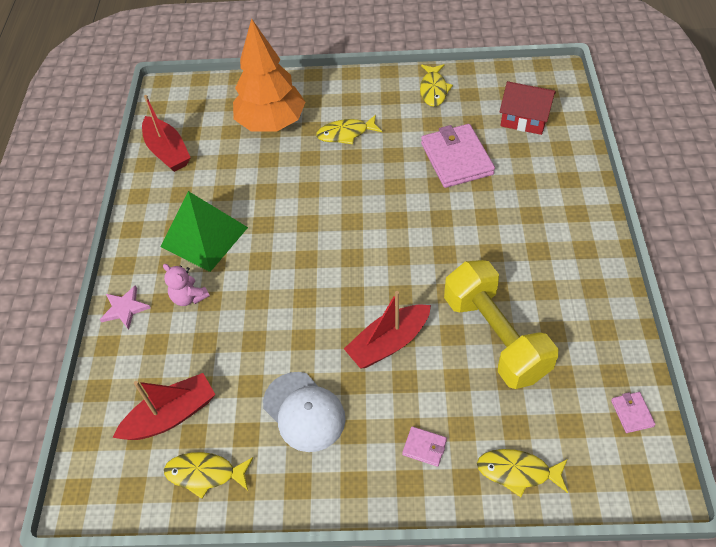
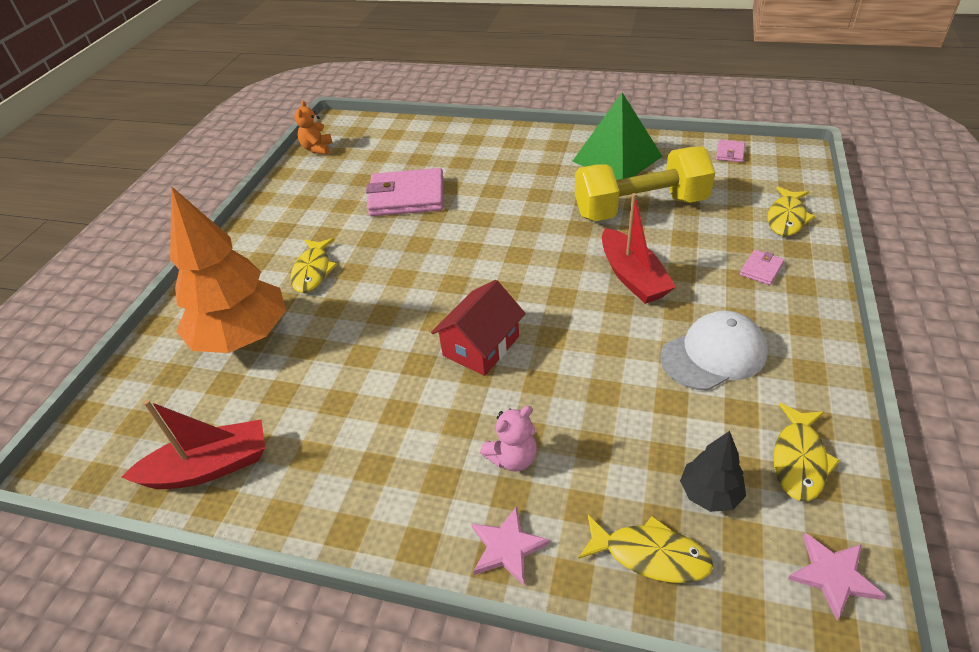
camera: 75 degrees left, 10 degrees down
(114, 491) = (833, 575): none -> pink star
(171, 415) = (710, 494): red boat -> black tree
(204, 237) = (410, 431): green pyramid -> green pyramid (617, 159)
(433, 90) = (296, 197): yellow fish -> yellow fish (650, 555)
(509, 76) = (317, 149): none -> orange teddy bear
(524, 119) = (381, 149): red house -> red house (481, 346)
(632, 413) = (730, 153): pink wallet -> pink wallet turned 75 degrees counterclockwise

